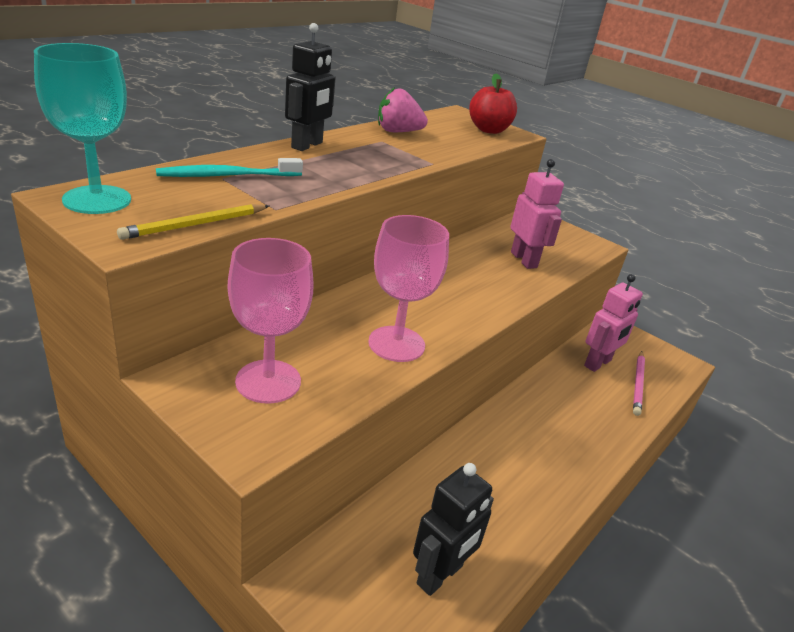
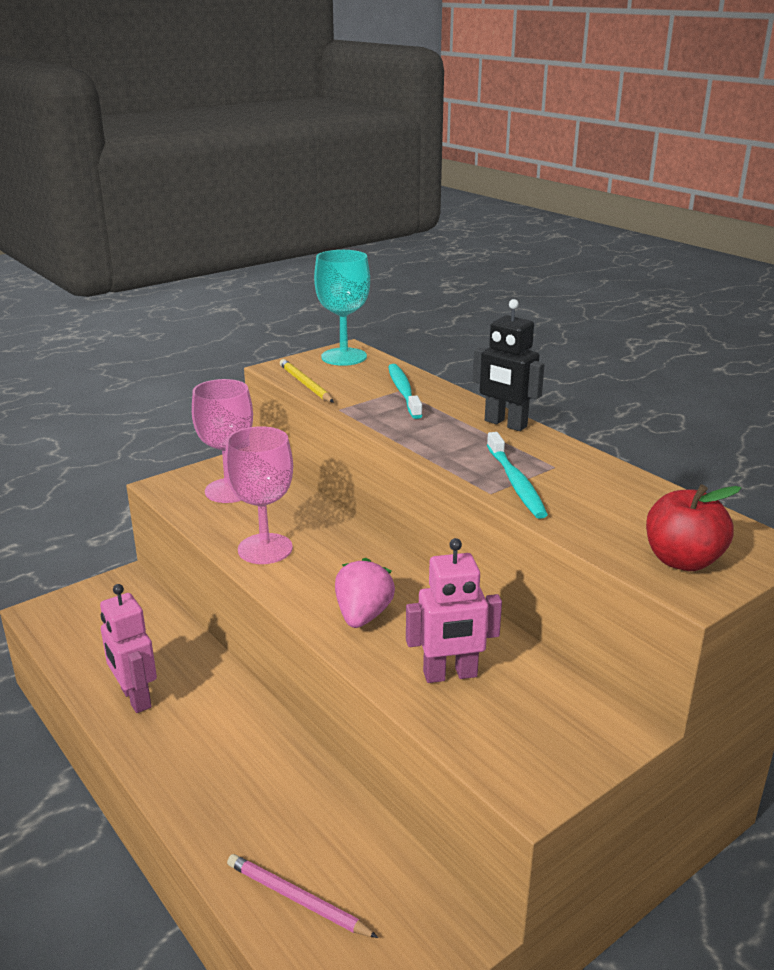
camera: 105 degrees right, 5 degrees down
(398, 132) = (600, 479): pink strawberry -> pink strawberry (363, 615)
(414, 154) = (515, 482): none -> turquoise toothbrush
(440, 575) = (94, 642): black robot -> none
(598, 363) = (354, 860): pink robot -> pink robot (135, 698)

